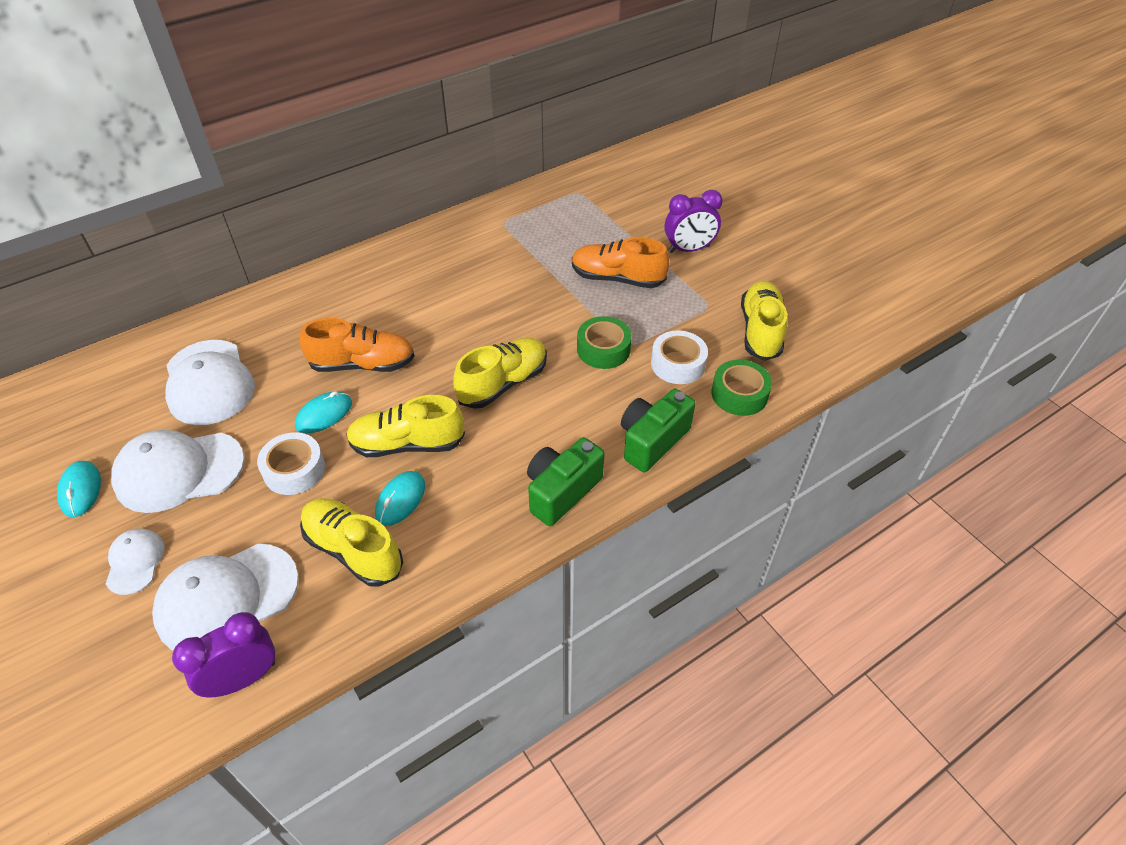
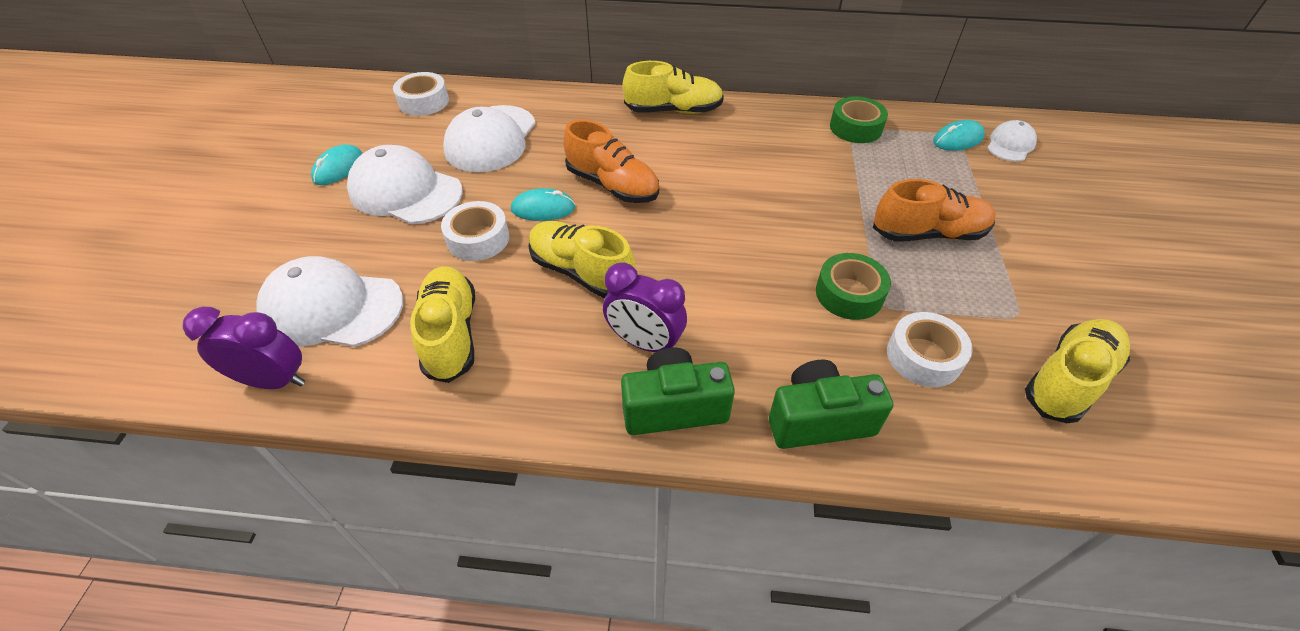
camera: 40 degrees right, 0 degrees up
(95, 383) = (423, 102): none -> white tape
(135, 562) = (312, 239): white cap -> white cap (1010, 144)
(400, 500) = (528, 316): turquoise mouse -> turquoise mouse (958, 139)
(503, 383) = (716, 269): yellow shoe -> yellow shoe (673, 110)
(617, 278) = (928, 233): orange shoe -> orange shoe turned 120 degrees clockwise
(689, 249) = (1043, 245): purple clock -> purple clock (644, 343)
(739, 394) = (975, 436): green tape -> green tape (855, 128)

